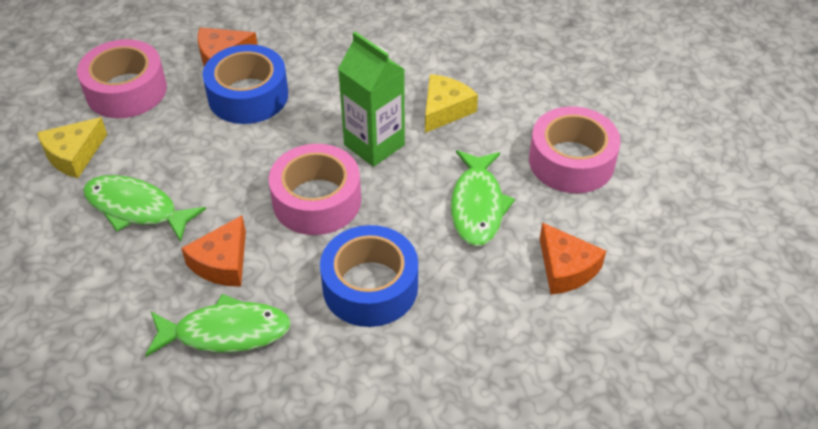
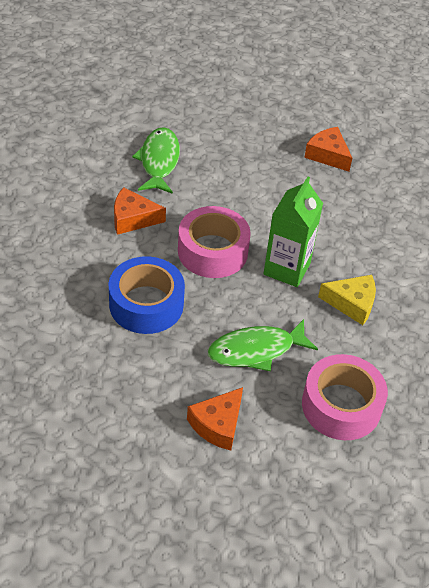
camera: 65 degrees right, 0 degrees up
(74, 155) = (190, 115): yellow cheese -> none
(126, 90) = (263, 118): pink tape -> none
(225, 332) = (76, 239): green fish -> none
(248, 96) = (296, 181): blue tape -> none

